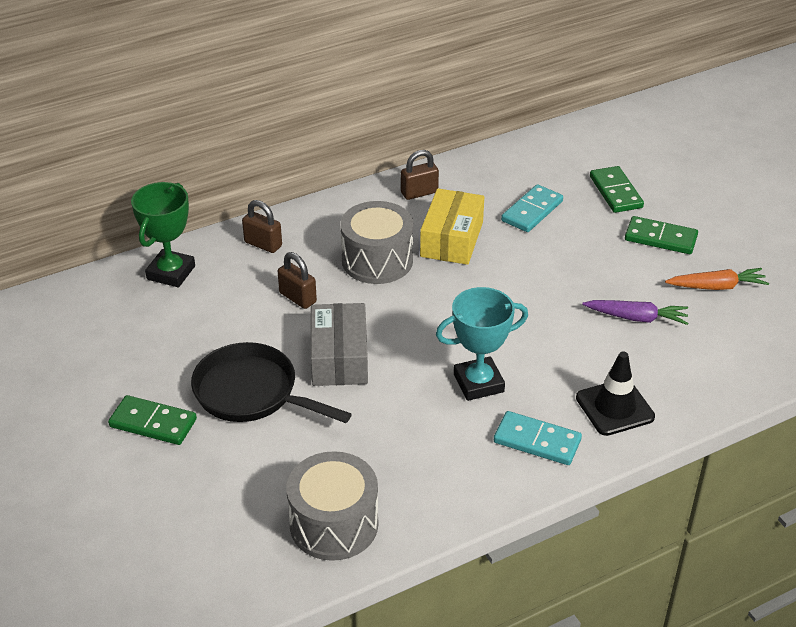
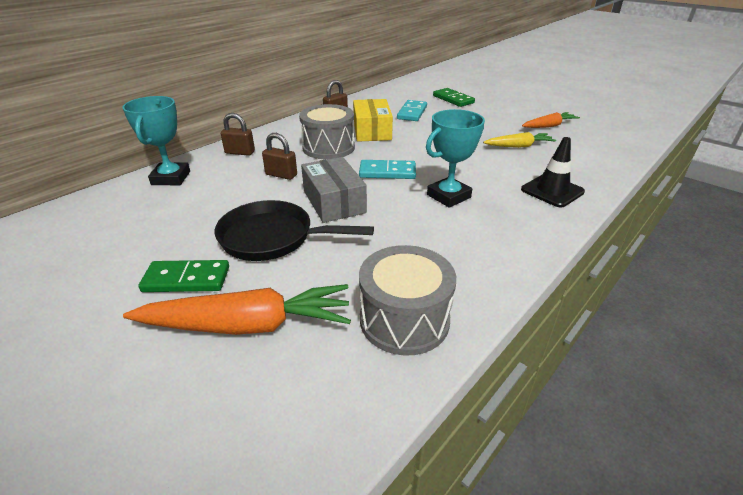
camera: 20 degrees left, 5 degrees down
(171, 272) = (171, 178): green trophy -> turquoise trophy
(193, 489) = (248, 325): none -> orange carrot
(537, 441) = (520, 220): turquoise domino -> turquoise domino (387, 172)
(636, 318) = (519, 146): purple carrot -> yellow carrot
(660, 238) = (496, 112): green domino -> none

